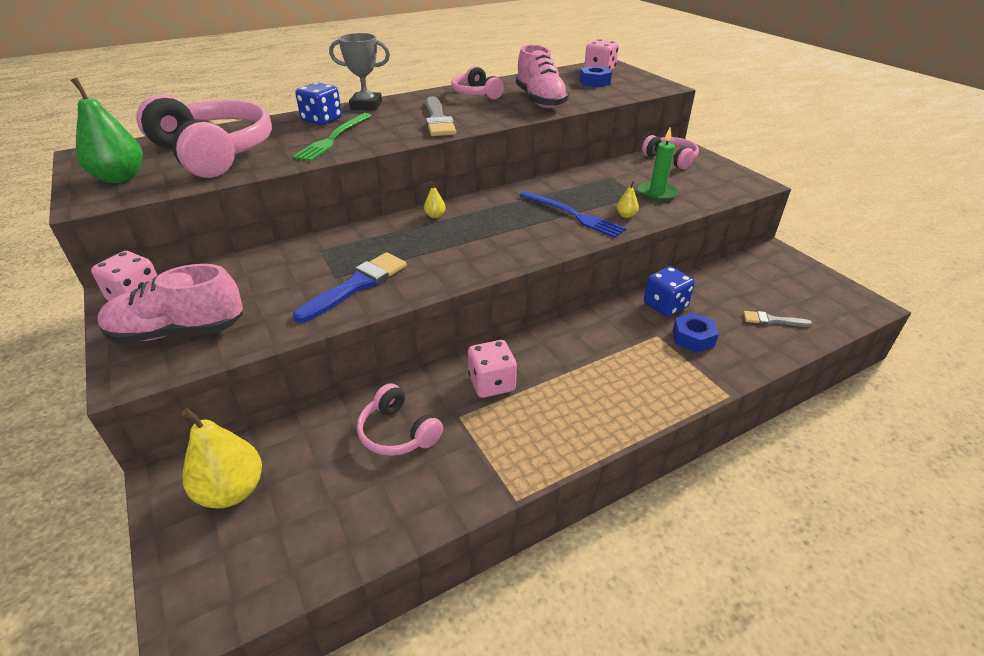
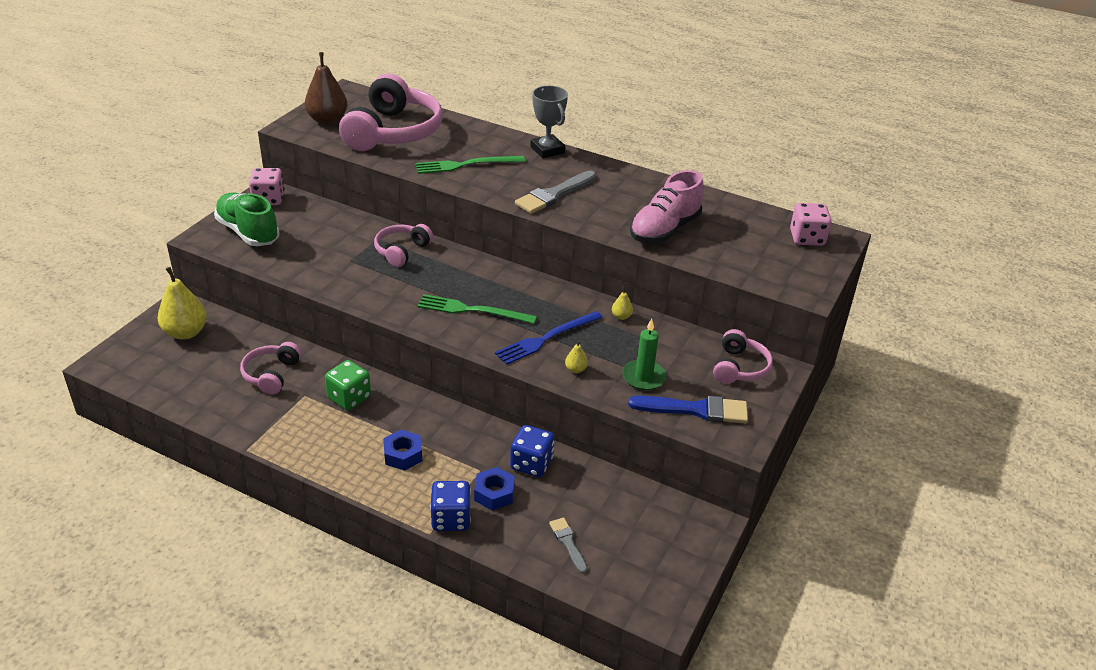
camera: 55 degrees right, 0 degrees up
(120, 178) = (327, 120): green pear -> brown pear
(178, 332) = (248, 232): pink shoe -> green shoe
(322, 120) = (495, 144): blue dice -> blue dice (451, 519)
(357, 285) = (348, 274): blue brush -> blue brush (695, 410)
(435, 216) = (474, 267): yellow pear -> yellow pear (621, 316)
(476, 94) = (640, 190): pink headphones -> pink headphones (402, 251)
(491, 383) = (349, 398): pink dice -> green dice
(498, 235) = (472, 310): none -> green fork
(573, 215) = (546, 339): blue fork -> blue fork turned 45 degrees clockwise
(594, 82) = (762, 245): blue nut -> blue nut (403, 455)

